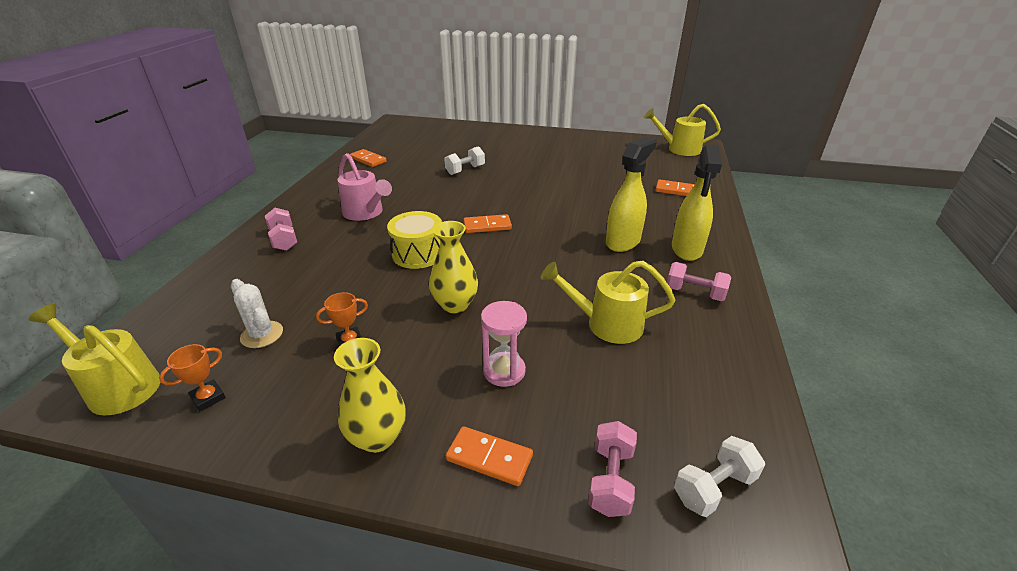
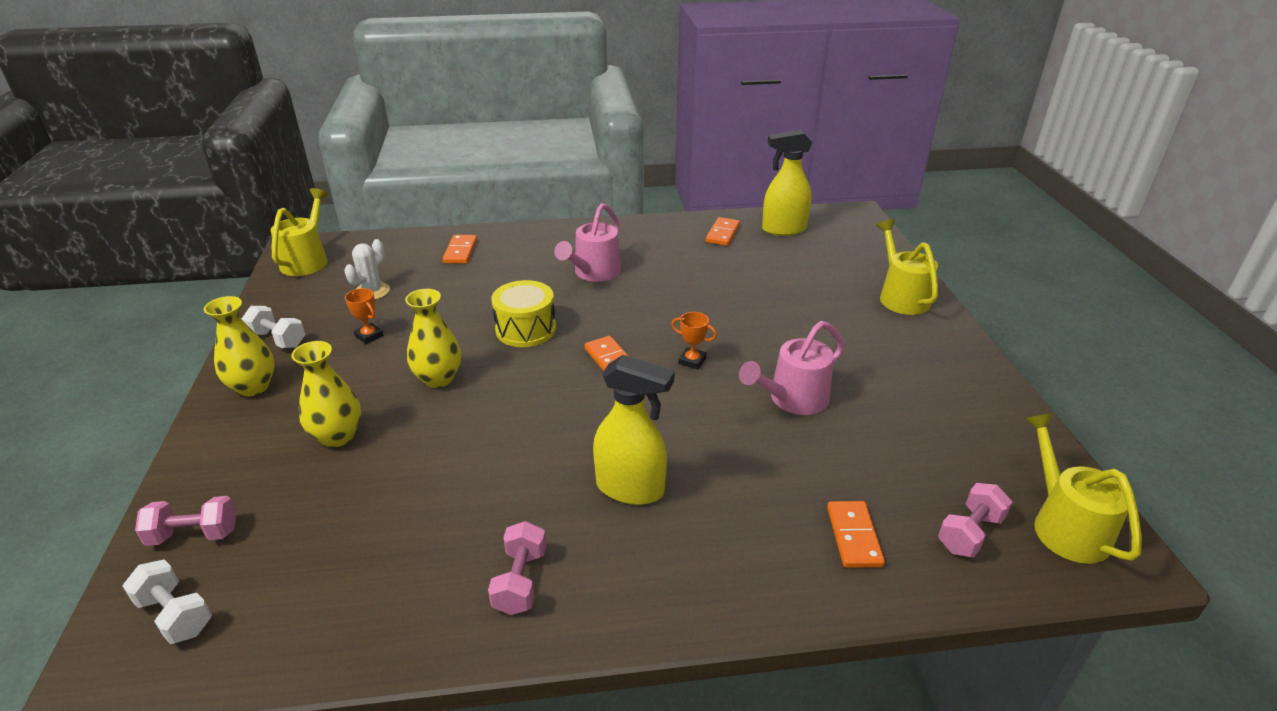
camera: 70 degrees right, 0 degrees up
(208, 398) = (296, 298): orange trophy -> orange trophy (692, 361)
(284, 240) = (518, 249): pink dumbbell -> pink dumbbell (969, 533)
(465, 170) = (752, 306): white dumbbell -> white dumbbell (277, 339)
(489, 458) = (227, 453): orange domino -> orange domino (460, 251)
(504, 371) = (337, 436): pink hourglass -> yellow vase
(566, 180) = (792, 400): none -> pink watering can
(606, 324) = (428, 498): yellow watering can -> yellow watering can (900, 296)
(687, 249) = (641, 564): yellow spray bottle -> yellow spray bottle (783, 229)

